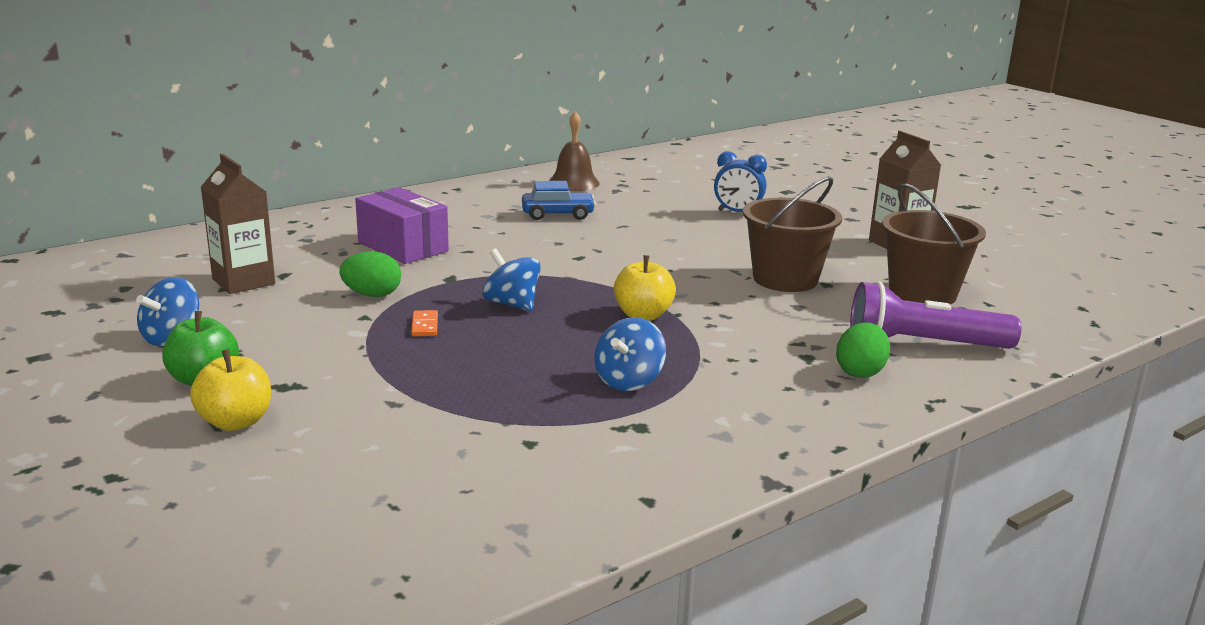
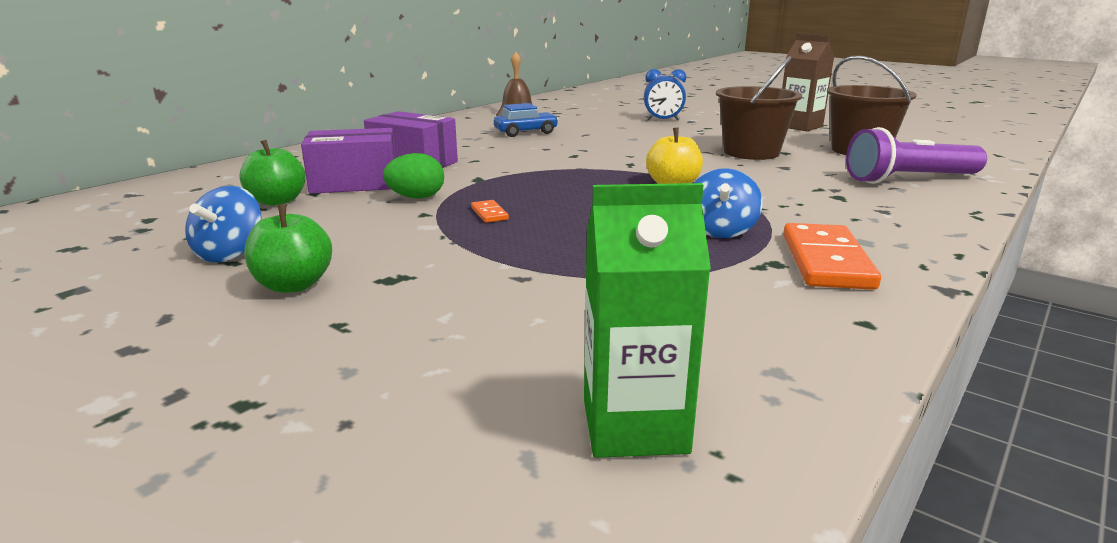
camera: 15 degrees left, 0 degrees up
(236, 422) = (362, 319): yellow apple -> none
(243, 281) = (277, 201): brown carton -> green apple
(327, 268) = (354, 183): none -> purple box
(365, 546) = (634, 426): none -> green carton
(512, 304) = (553, 190): blue spinning top -> none
(691, 433) = (826, 261): none -> orange domino
(860, 372) = (892, 201): green egg -> none

